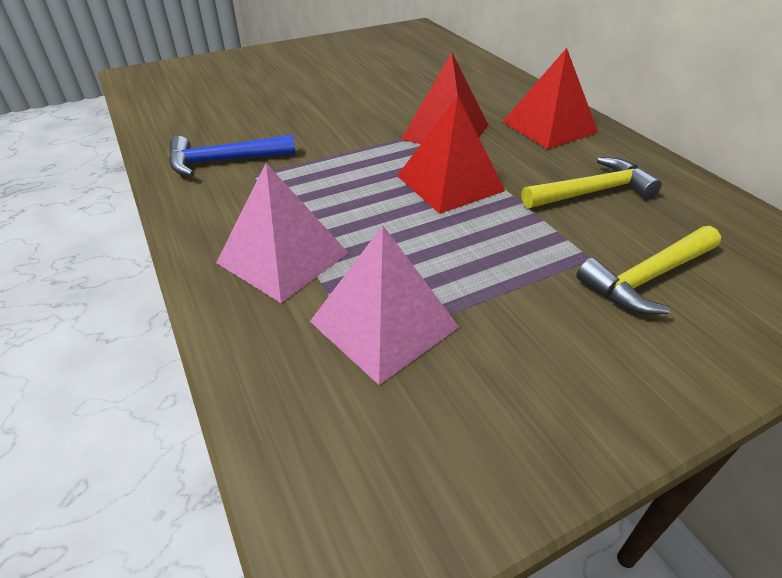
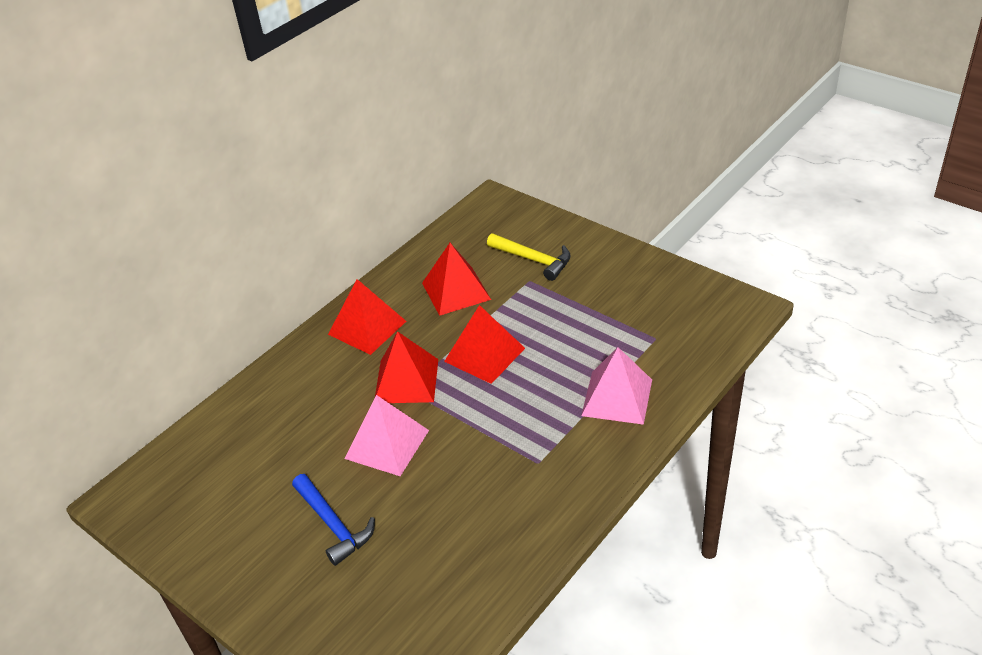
camera: 110 degrees left, 0 degrees up
(224, 161) = (532, 492): blue hammer -> blue hammer (334, 525)
(384, 324) = (636, 336): pink pyramid -> pink pyramid (386, 444)
(592, 192) = (456, 291): yellow hammer -> red pyramid

